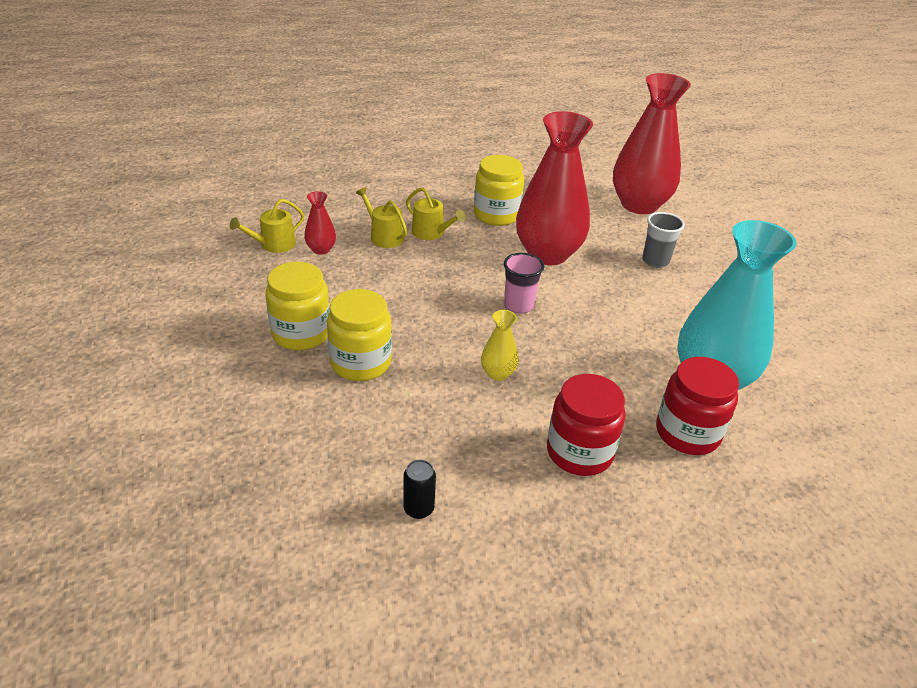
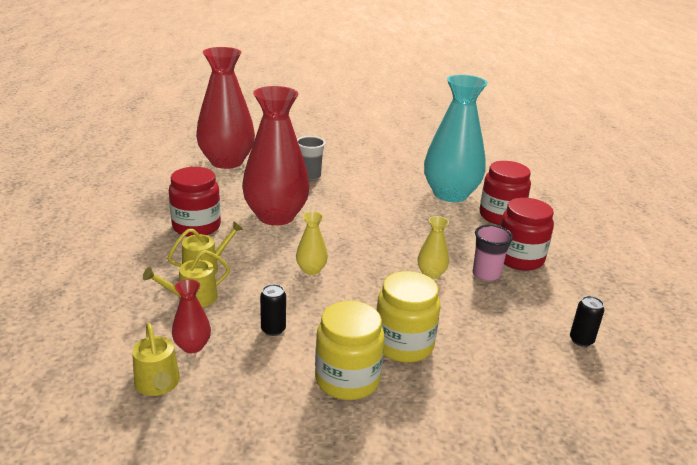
camera: 75 degrees left, 10 degrees down
(356, 284) = (273, 329): none -> black can
(460, 290) = (311, 270): none -> yellow vase
(496, 215) = (196, 226): yellow jar -> red jar
(518, 305) = (345, 246): pink cup -> pink cup (486, 274)

